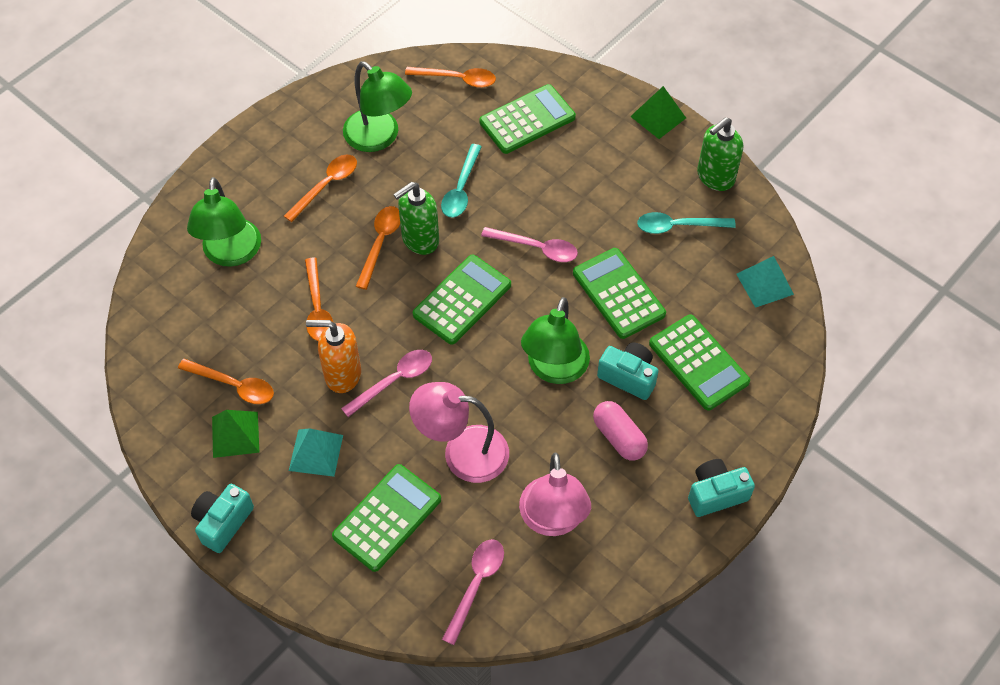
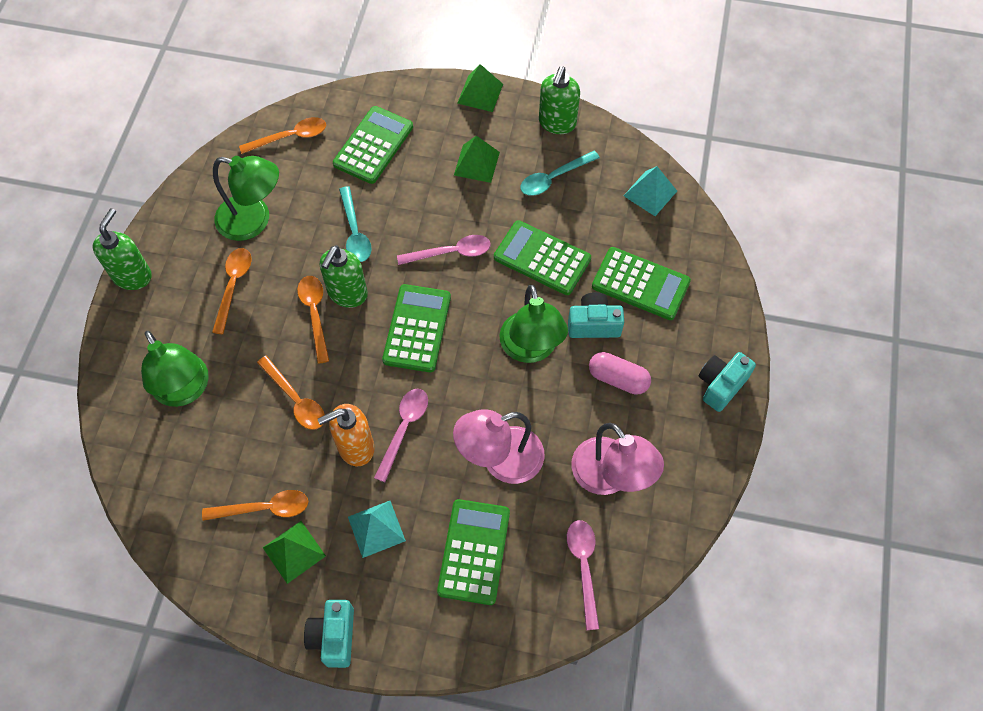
camera: 30 degrees left, 5 degrees up
(248, 137) = (132, 276): none -> green soap dispenser
(613, 179) = (477, 163): none -> green pyramid

